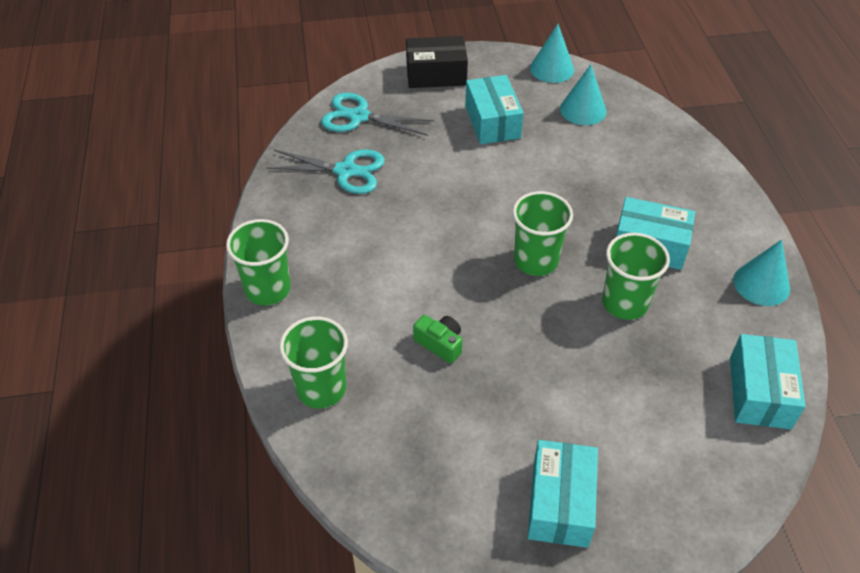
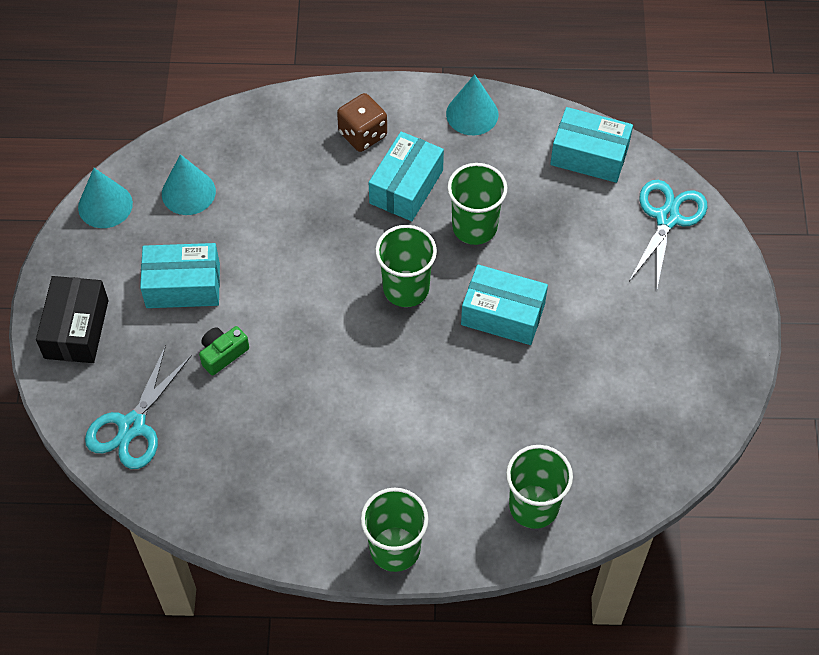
camera: 80 degrees left, 10 degrees up
(346, 171) = (227, 451): turquoise scissors -> turquoise scissors (667, 218)
(440, 344) = (496, 393): green camera -> green camera (223, 354)
(560, 503) = (678, 330): turquoise box -> turquoise box (503, 314)
(694, 206) = (362, 134): none -> brown dice

